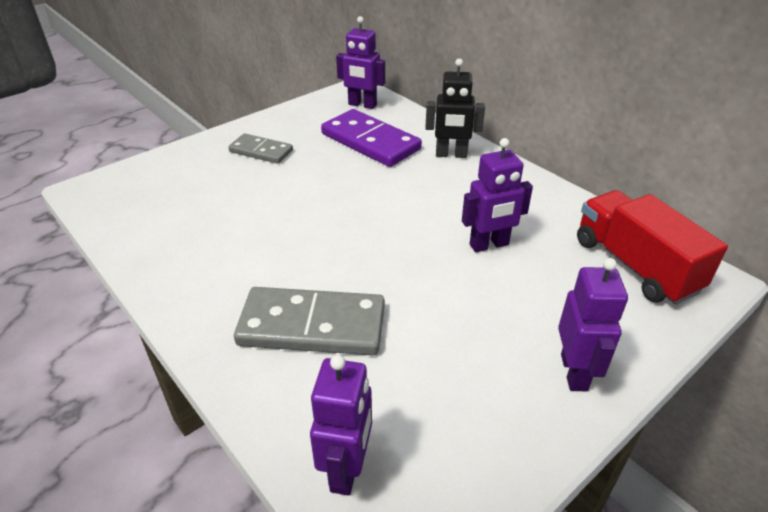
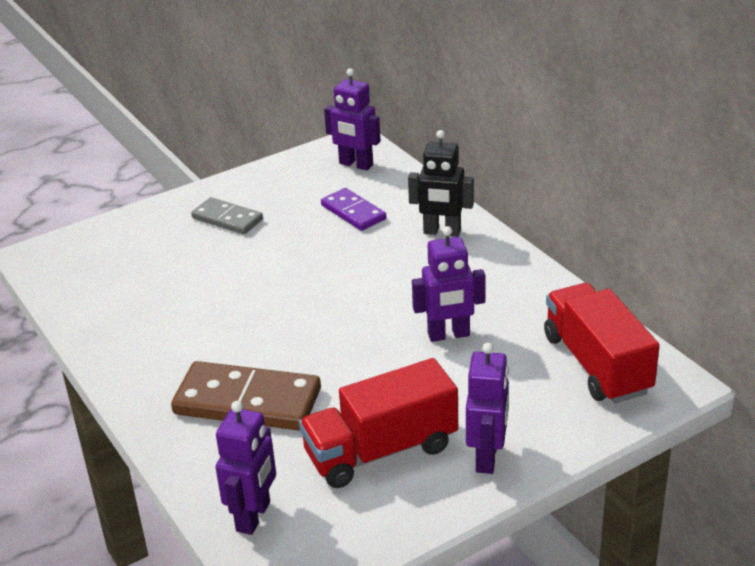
camera: 10 degrees right, 5 degrees down
(312, 325) = (247, 401): grey domino -> brown domino
(370, 142) = (353, 212): purple domino -> purple domino, size x0.59
(463, 372) = (381, 450): none -> red truck

